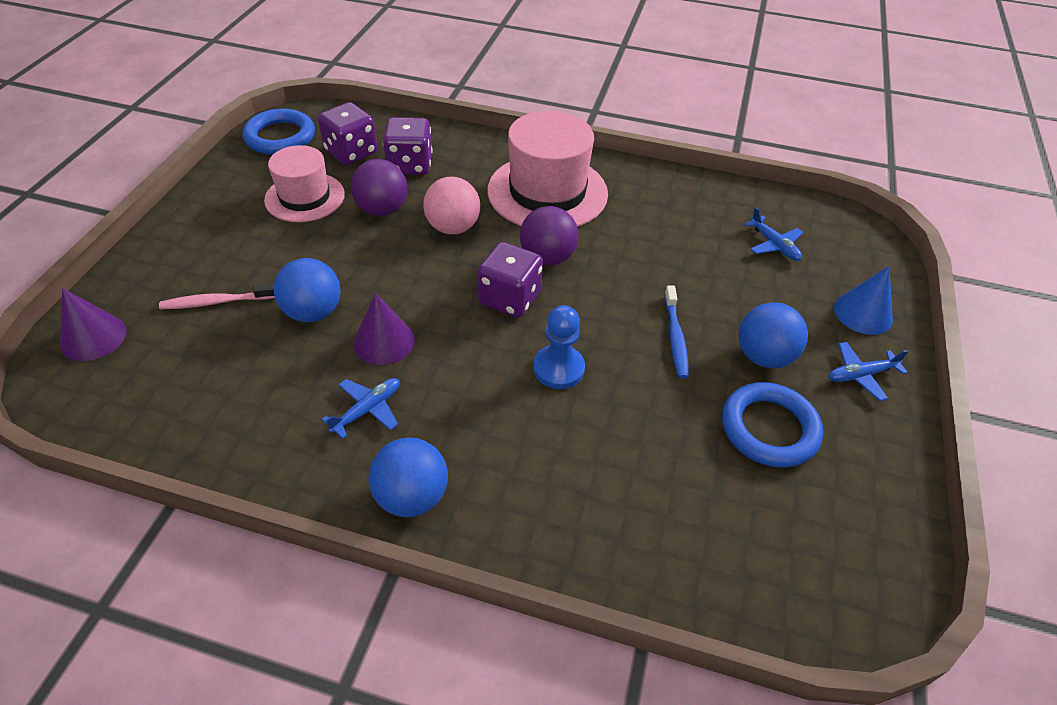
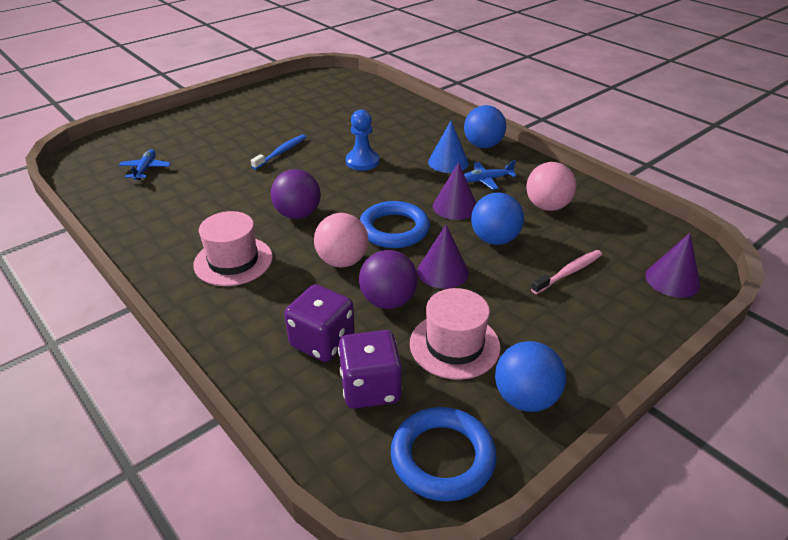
camera: 145 degrees left, 10 degrees down
(216, 302) = (568, 272): pink toothbrush -> pink toothbrush turned 60 degrees counterclockwise
(263, 393) = (547, 206): none -> pink ball
(350, 253) = (443, 271): none -> purple cone
(510, 298) = (352, 201): purple dice -> none
(547, 192) = (233, 261): pink hat -> pink hat, size x0.63
(763, 356) = (250, 132): blue ball -> blue ball (525, 398)
(769, 428) = (291, 114): blue ring -> blue ring (394, 229)
(860, 375) = (218, 113): blue plane -> none
(863, 313) = (168, 129): blue cone -> blue cone (448, 162)

